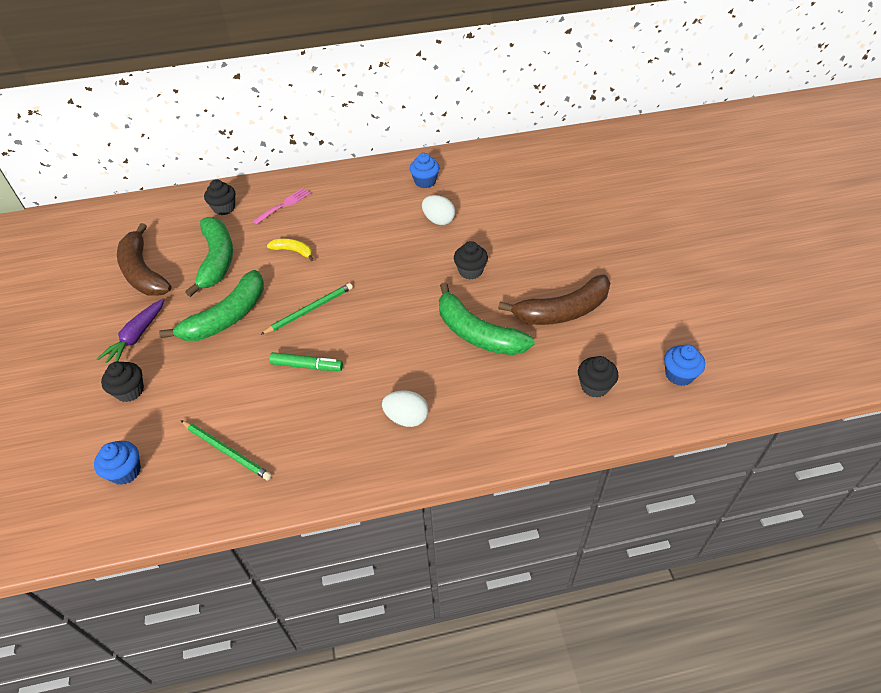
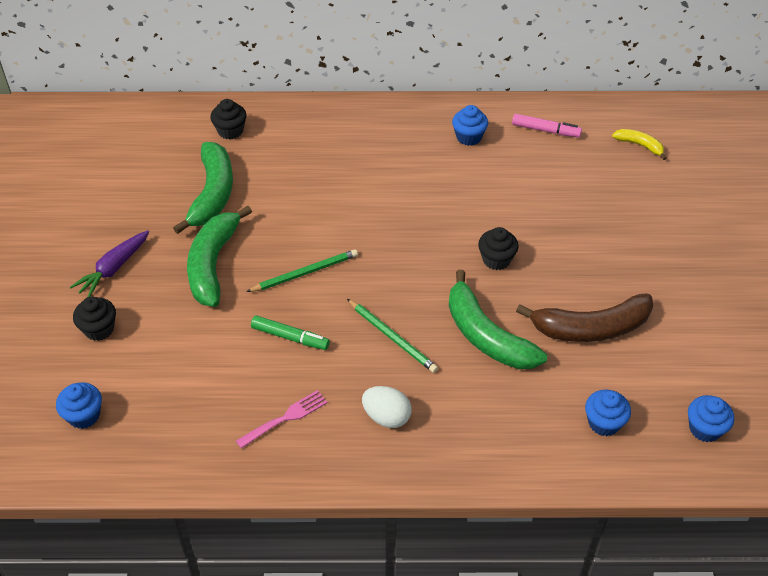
camera: 10 degrees right, 0 degrees up
(143, 272) = (130, 194): brown banana -> none
(227, 317) = (213, 264): green banana -> green banana turned 135 degrees clockwise
(227, 451) = (190, 415): green pencil -> green pencil (392, 337)
(284, 205) = (299, 139): pink fork -> pink fork (285, 418)
(293, 251) = (299, 198): yellow banana -> yellow banana (639, 145)
(438, 220) = (474, 190): white egg -> none
(485, 167) = (545, 130): none -> pink marker
(594, 386) = (604, 423): black cupcake -> blue cupcake

